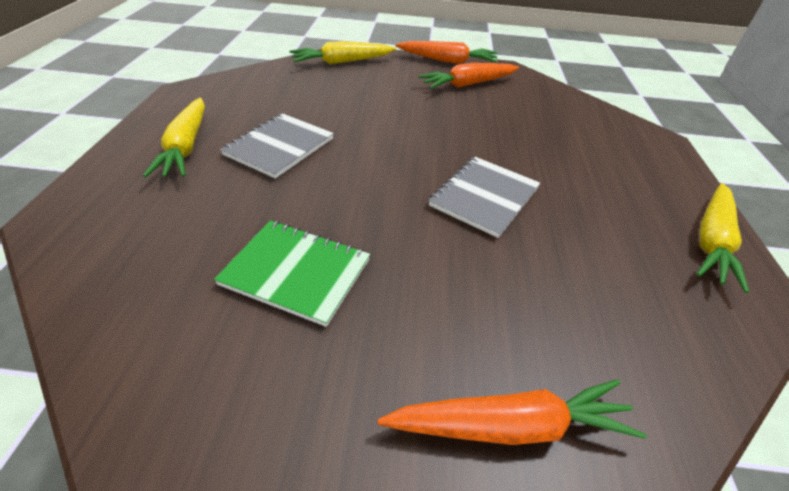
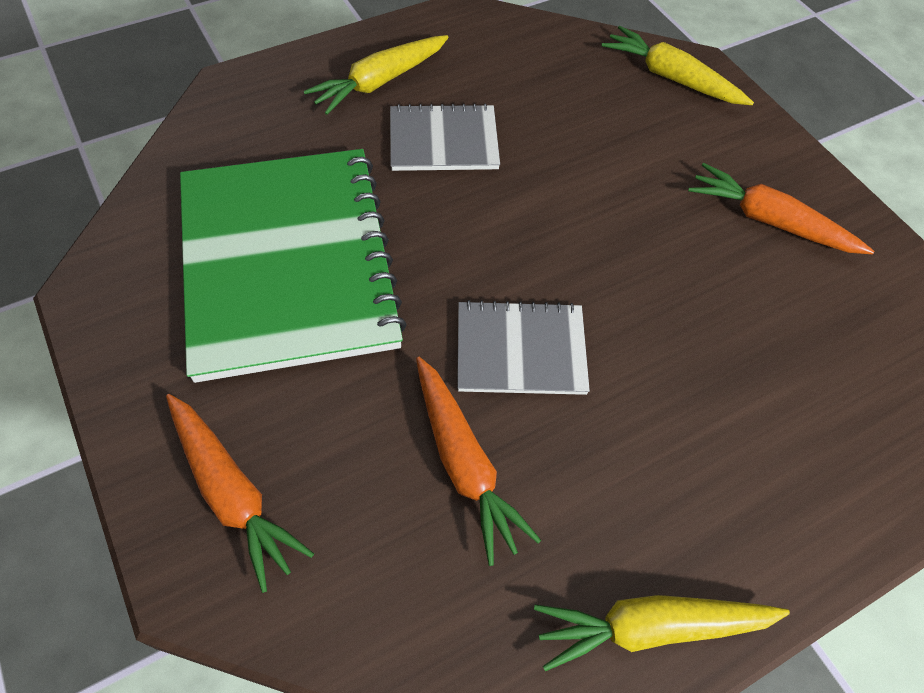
camera: 55 degrees right, 15 degrees up
(296, 272) = (288, 263): green notebook -> green notebook, size x2.06
(447, 61) = (812, 168): orange carrot -> orange carrot (464, 463)

